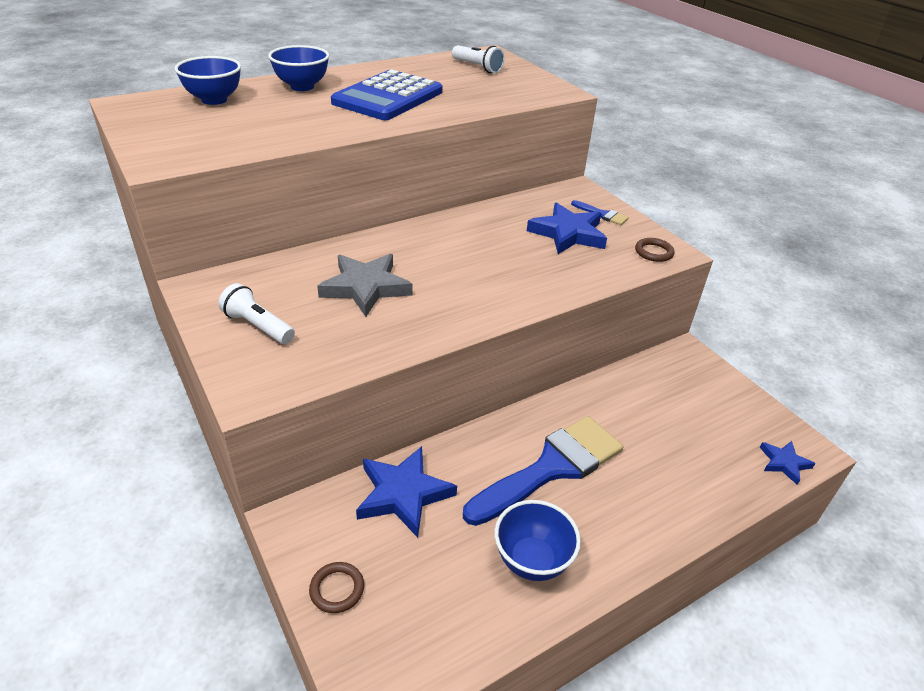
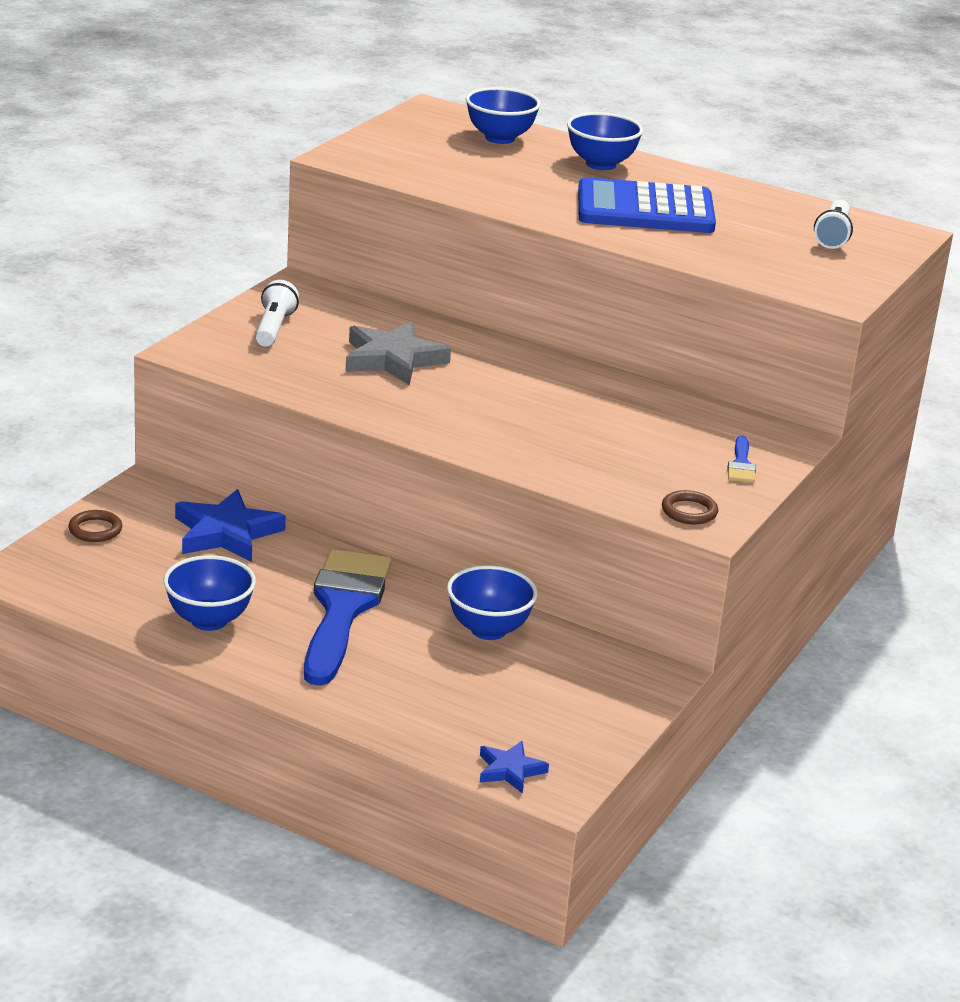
camera: 60 degrees right, 10 degrees down
(551, 467) = (342, 609): blue brush -> blue brush turned 105 degrees counterclockwise
(568, 233) = (657, 449): blue star -> none
(609, 403) = (488, 630): none -> blue bowl

